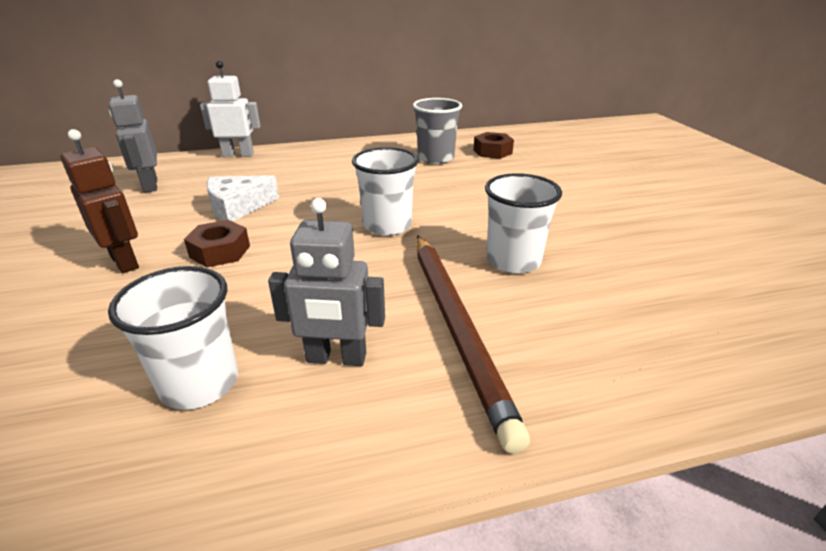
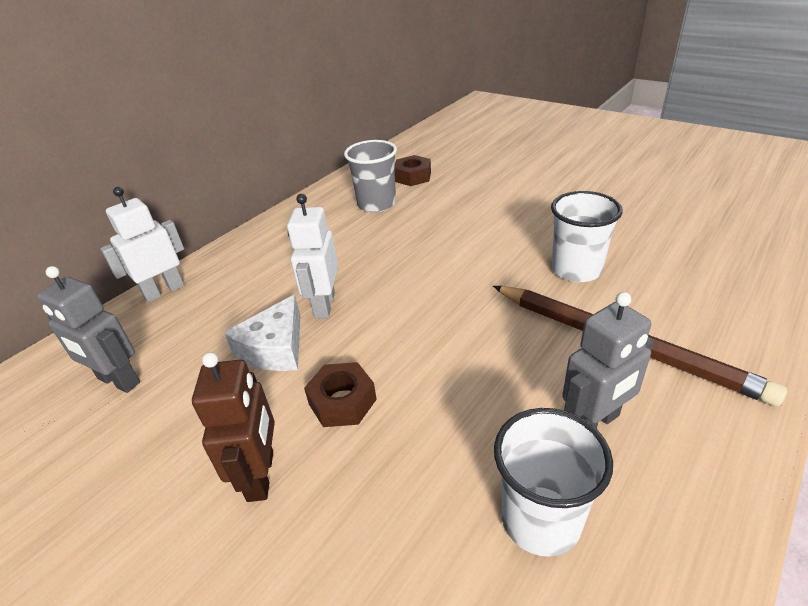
camera: 35 degrees left, 5 degrees up
(125, 262) = (261, 475): brown robot -> brown robot turned 75 degrees clockwise
(301, 199) = (324, 305): none -> white robot
(387, 225) = (444, 290): white cup -> none

